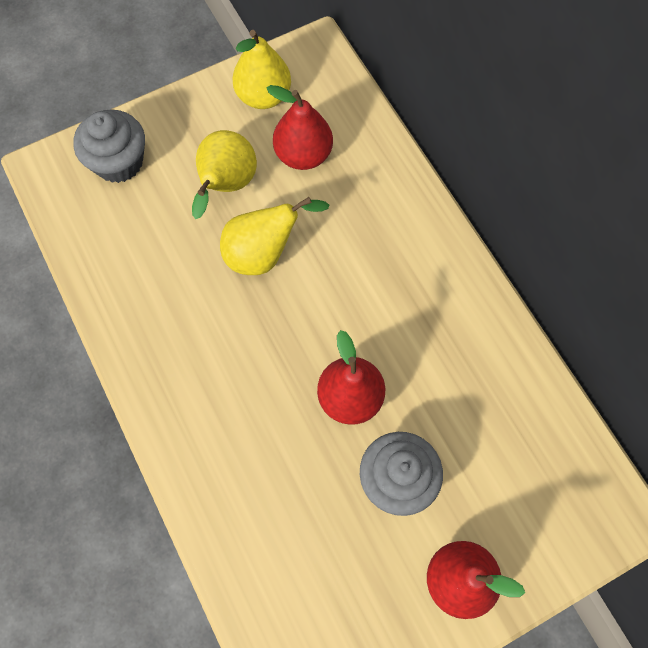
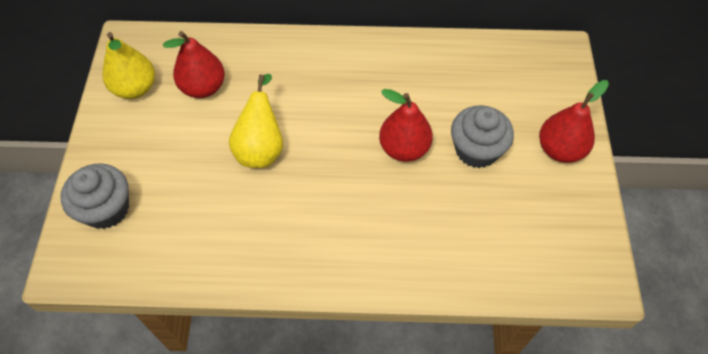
camera: 60 degrees left, 10 degrees down
(226, 185) = (188, 146): yellow pear -> none

